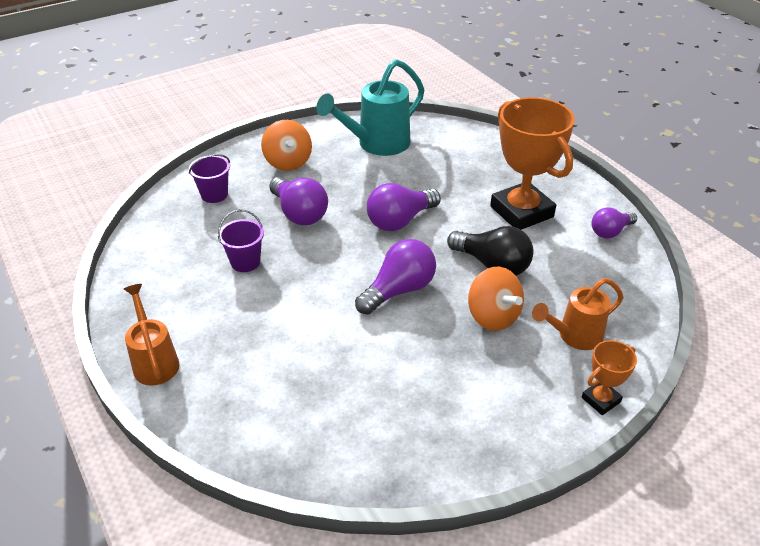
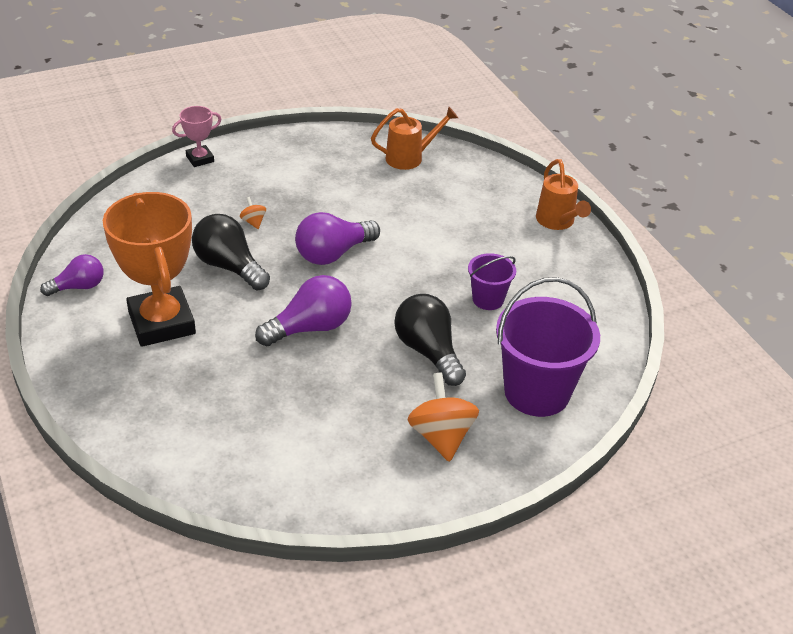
camera: 175 degrees left, 0 degrees up
(214, 195) = (537, 392): purple bucket -> purple bucket, size x1.92
(299, 213) = (428, 351): purple light bulb -> black light bulb
(377, 144) = (306, 456): turquoise watering can -> none
(493, 316) = (253, 222): orange spinning top -> orange spinning top, size x0.47
(575, 336) = (189, 200): orange watering can -> orange watering can (409, 158)
(600, 400) = (200, 159): orange trophy -> pink trophy

